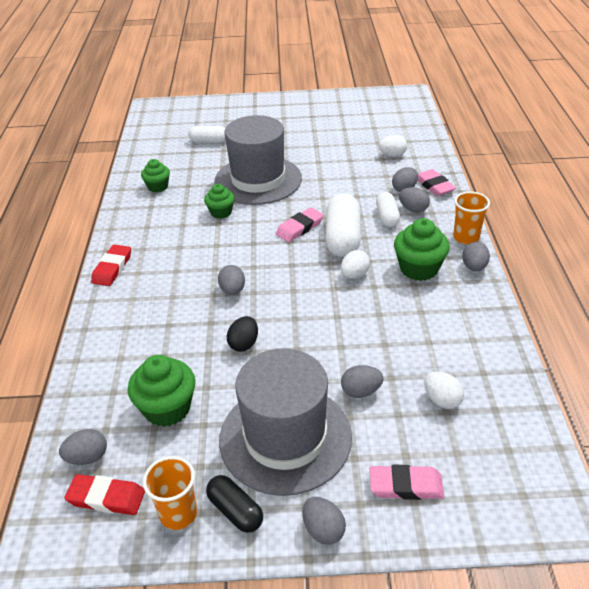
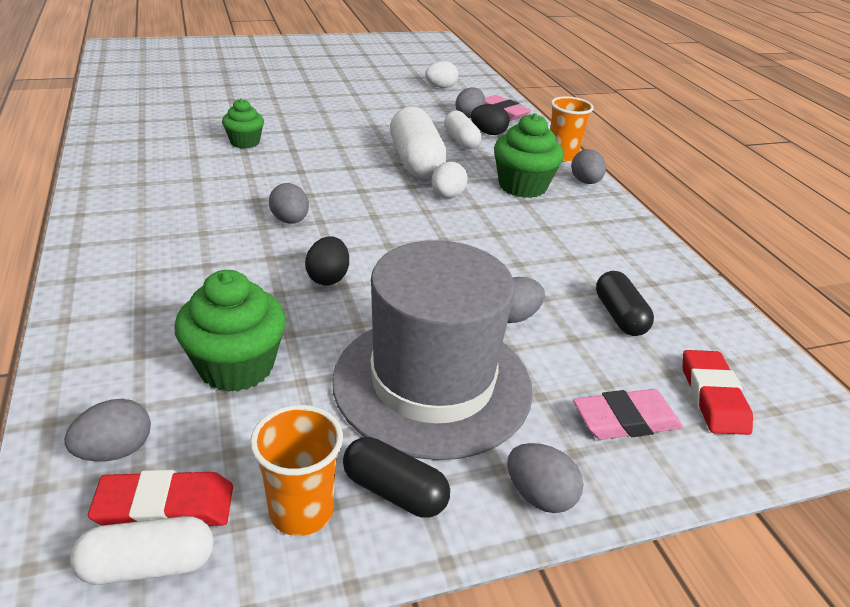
camera: 20 degrees left, 5 degrees down
(112, 268) = (99, 206): red eraser -> red eraser (713, 396)
(158, 187) = (146, 119): green cupcake -> none
(209, 141) = (205, 76): white capsule -> white capsule (148, 565)
(258, 180) = (284, 111): grey hat -> none
(300, 228) = (357, 154): pink eraser -> none
(413, 209) = (488, 133): grey egg -> black egg
(442, 400) = (619, 316): white egg -> black capsule

